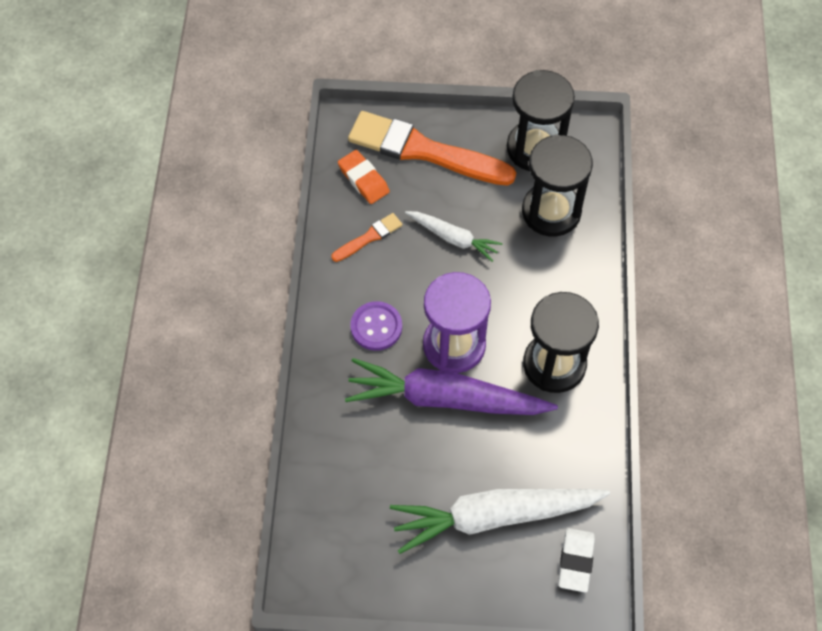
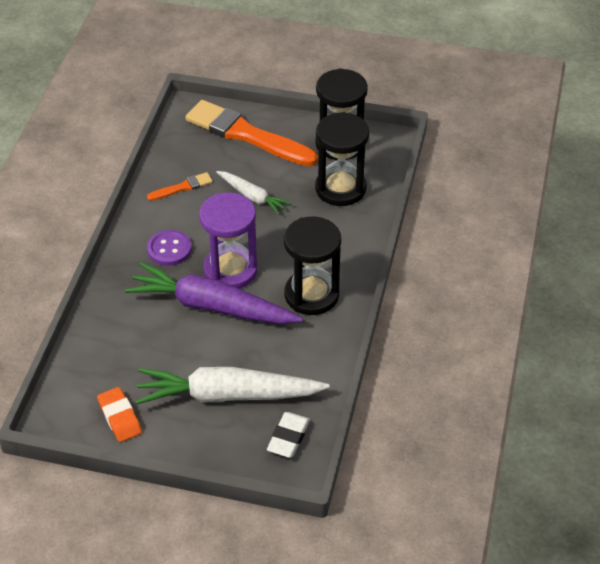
camera: 10 degrees right, 15 degrees down
(363, 179) = (190, 148): orange eraser -> orange eraser (120, 417)

